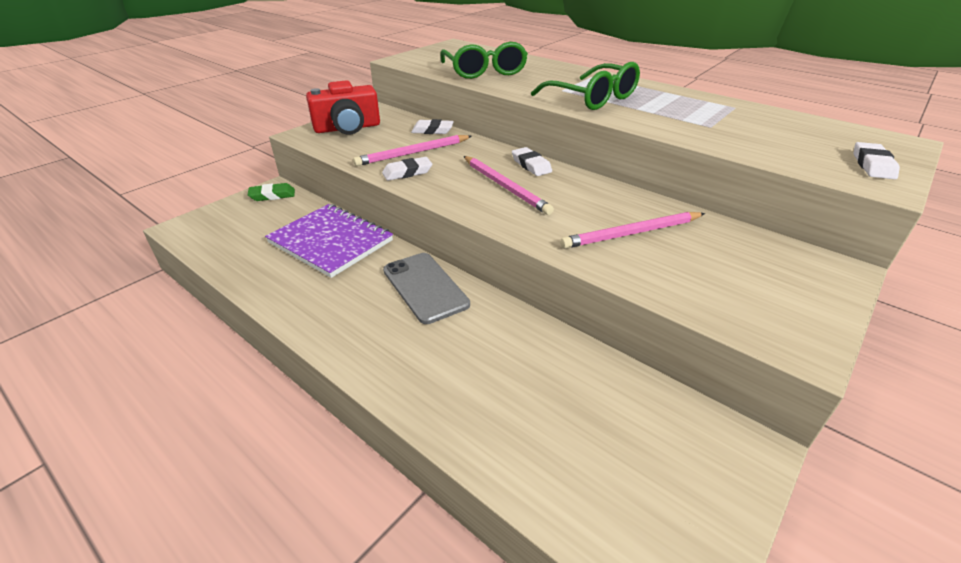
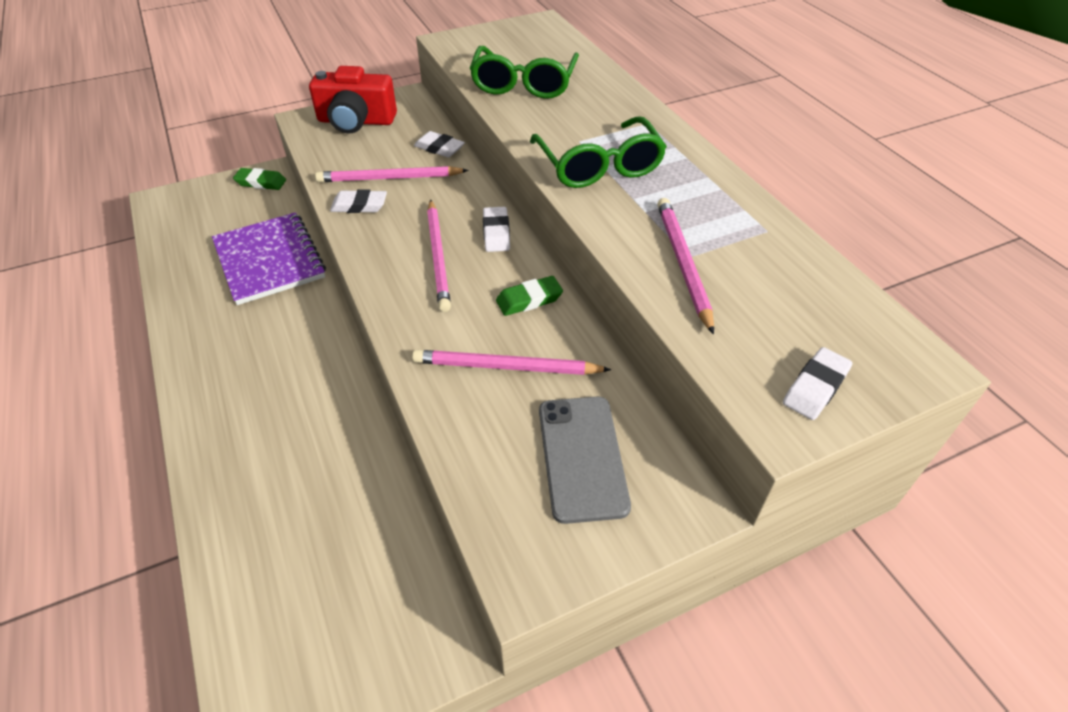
camera: 25 degrees right, 10 degrees up
(425, 287) = (310, 346): grey phone -> grey phone (582, 457)
(599, 194) = (529, 300): none -> green eraser
(713, 130) = (682, 263): none -> pink pencil

